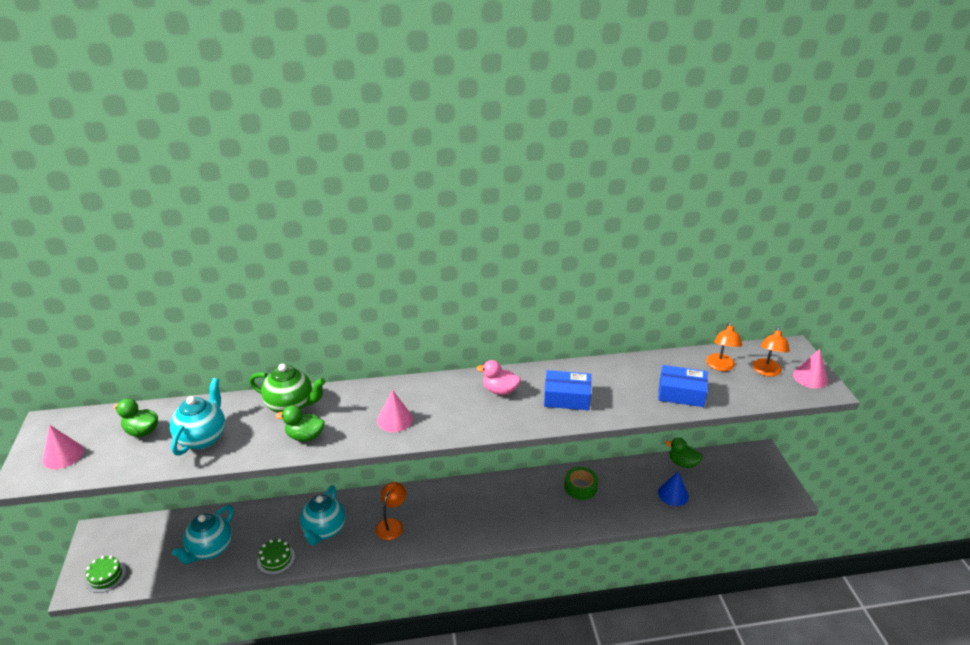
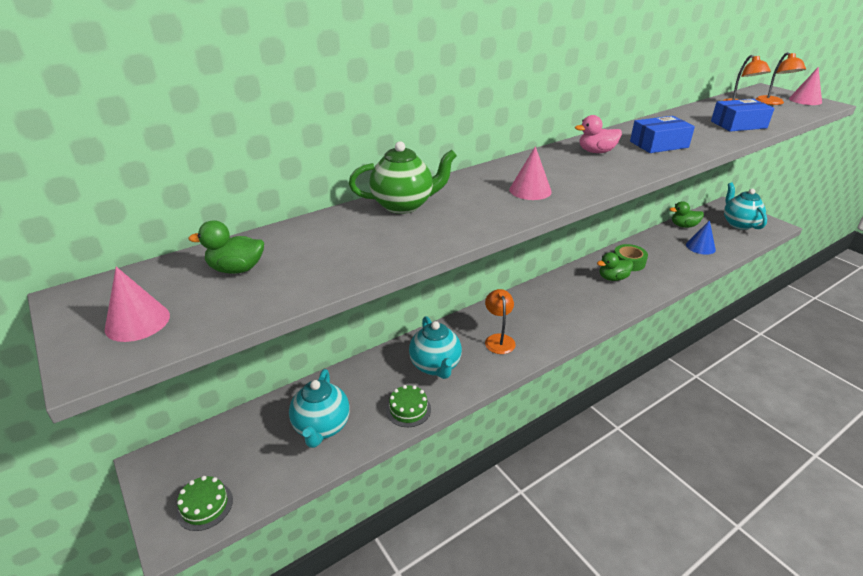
camera: 25 degrees left, 0 degrees up
(203, 438) = (330, 255): turquoise teapot -> turquoise teapot (739, 224)
(305, 436) = (454, 224): green duck -> green duck (613, 278)

